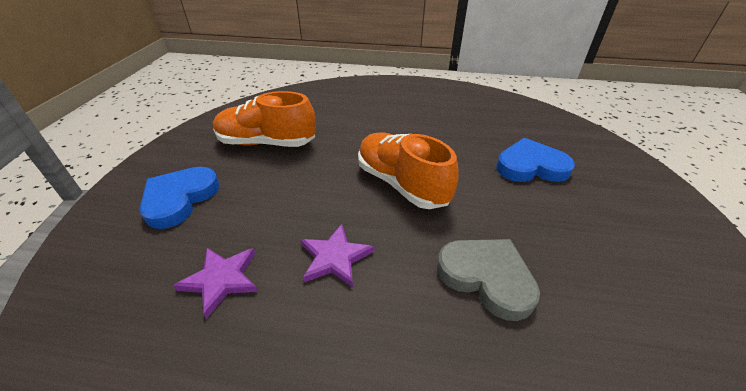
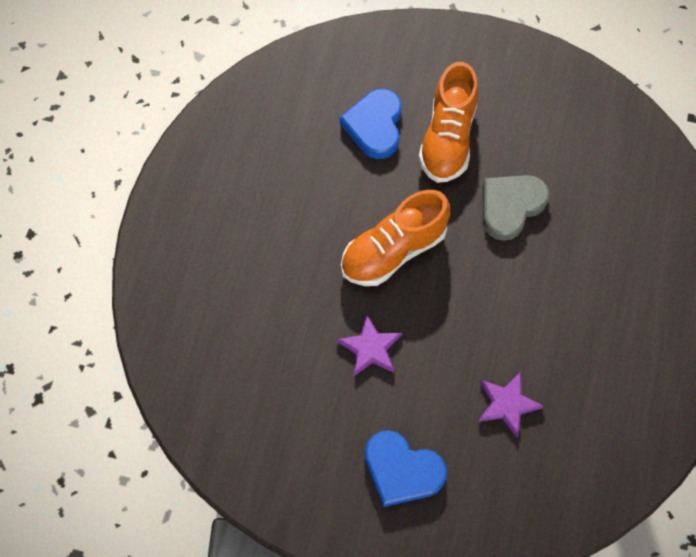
camera: 85 degrees left, 25 degrees up
(267, 143) = (301, 395): orange shoe -> orange shoe (448, 139)
(335, 258) = (487, 316): purple star -> purple star (370, 348)

